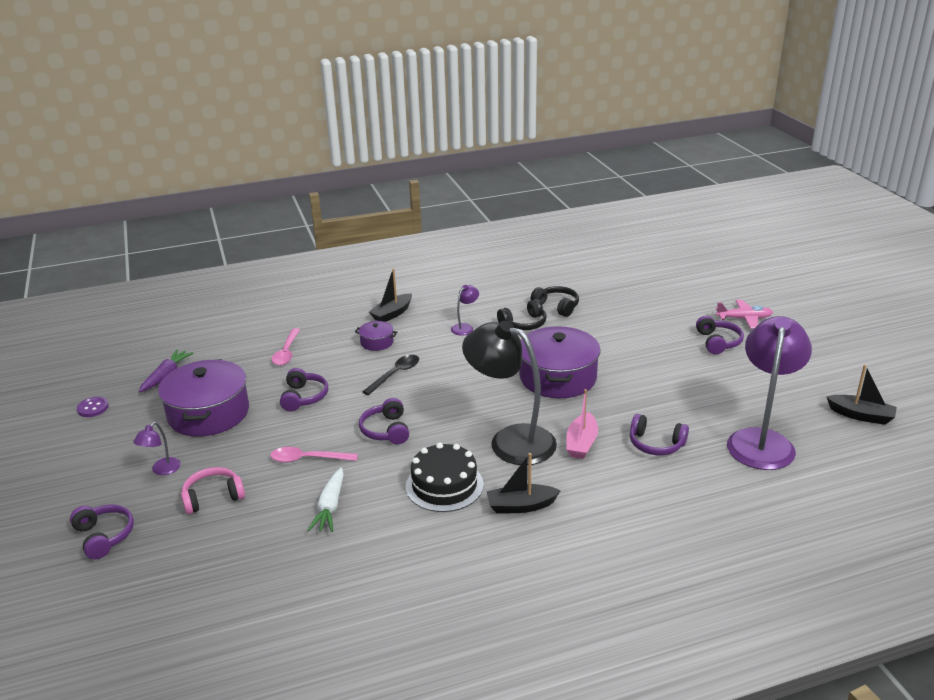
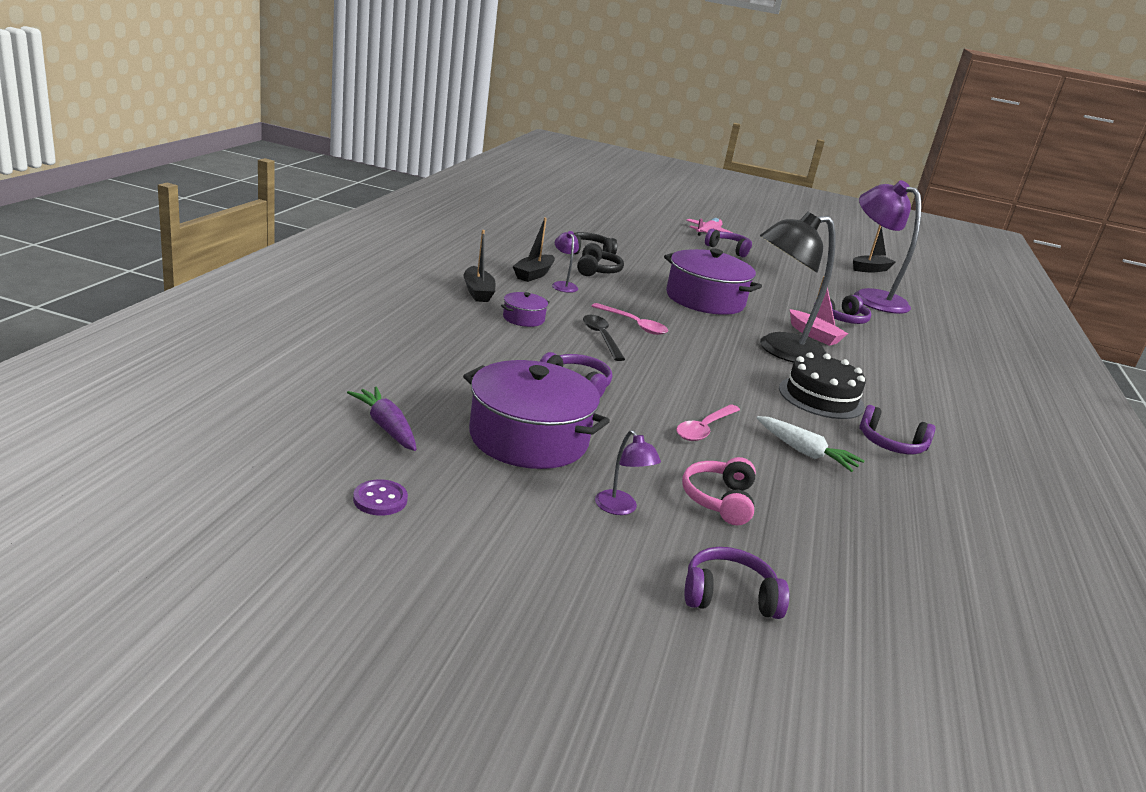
camera: 60 degrees left, 5 degrees down
(286, 352) = (463, 355): pink spoon -> pink spoon (634, 325)
(386, 430) = (699, 380): purple headphones -> purple headphones (891, 444)
(521, 506) = (881, 387): black boat -> black boat (533, 274)

